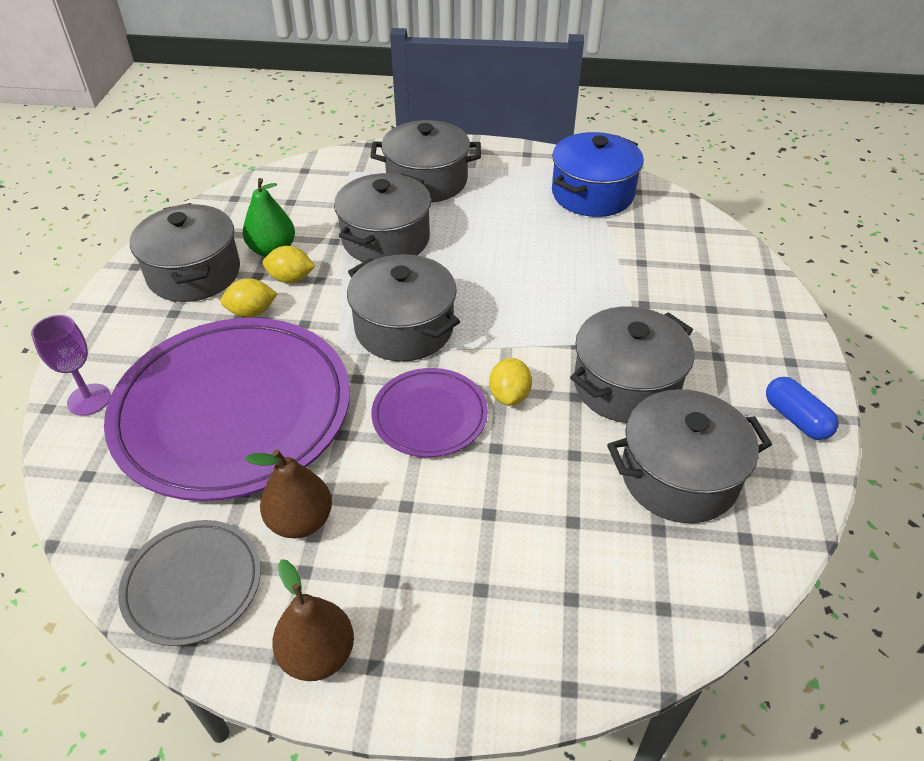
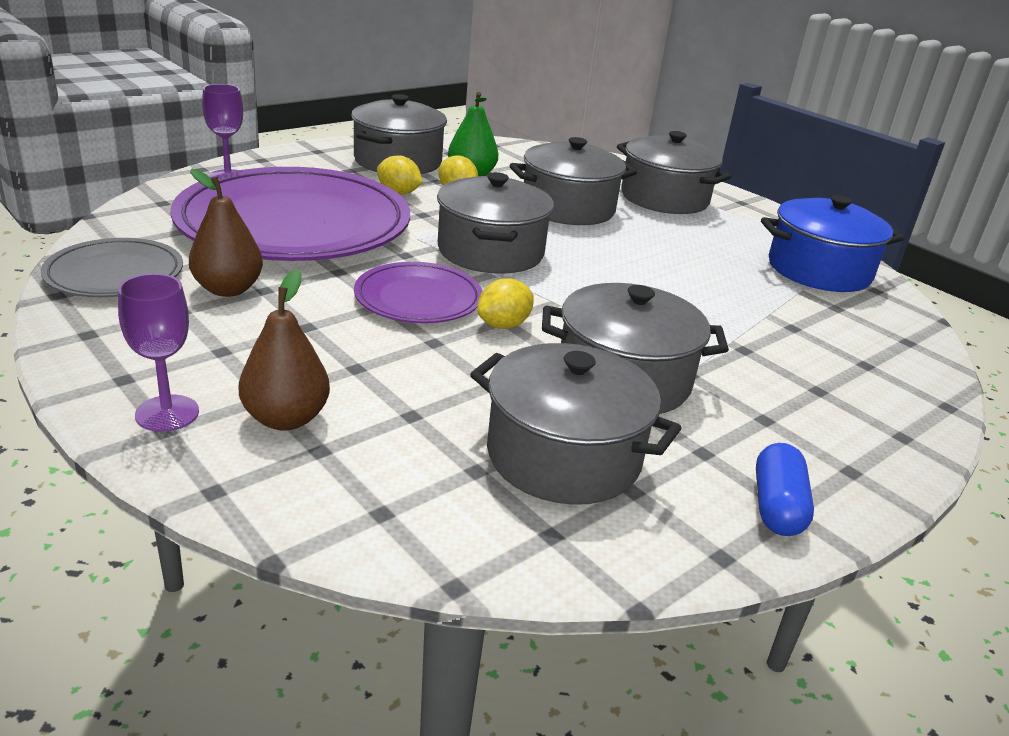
camera: 40 degrees right, 15 degrees down
(318, 654) = (107, 348): brown pear -> brown pear (286, 419)
(450, 664) = (167, 413): none -> purple goblet

